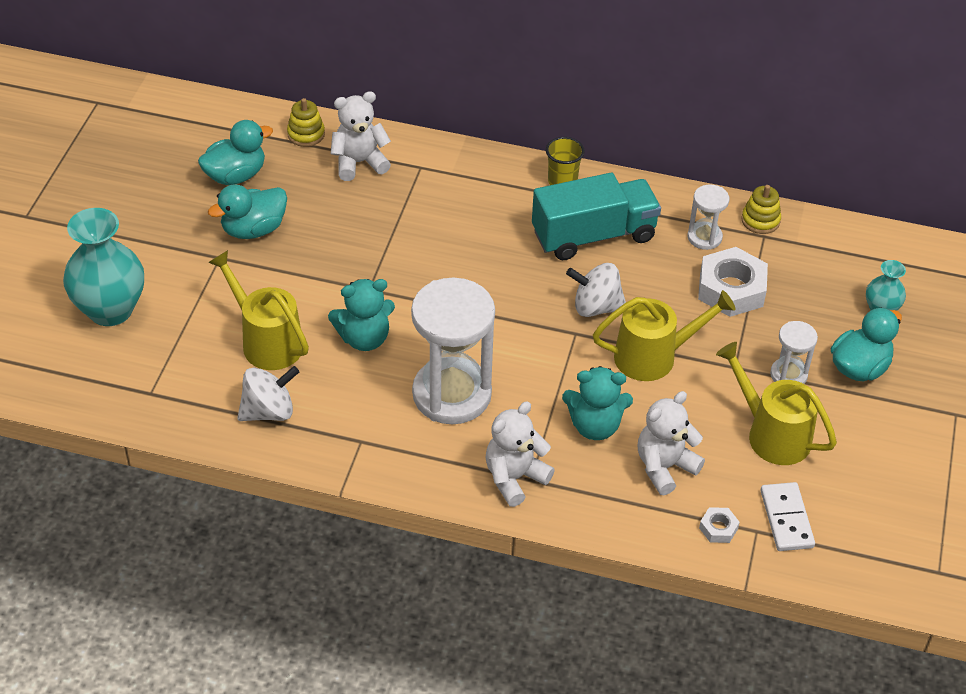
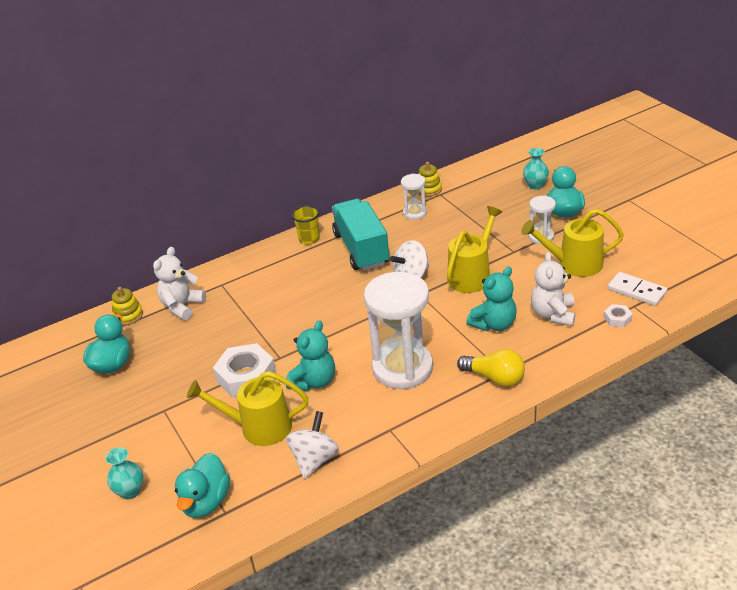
camera: 40 degrees left, 10 degrees down
(110, 310) = (130, 491): turquoise vase -> turquoise vase, size x0.51
(253, 229) = (165, 381): turquoise duck -> turquoise duck (206, 502)
(514, 478) = (495, 378): white teddy bear -> yellow light bulb
(593, 235) = (361, 249): turquoise truck -> turquoise truck turned 45 degrees counterclockwise
(731, 289) = (461, 224): white nut -> white nut (246, 376)

